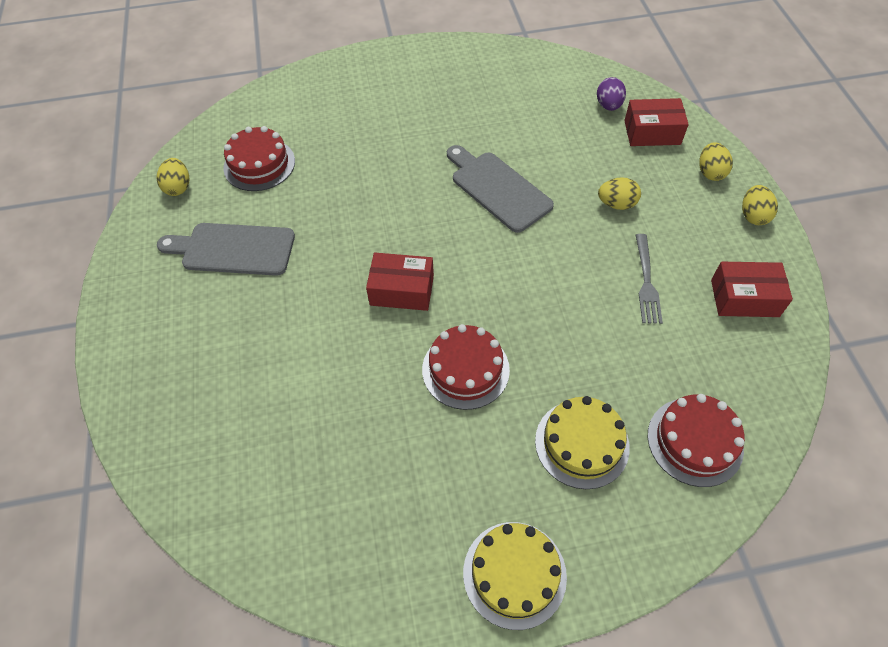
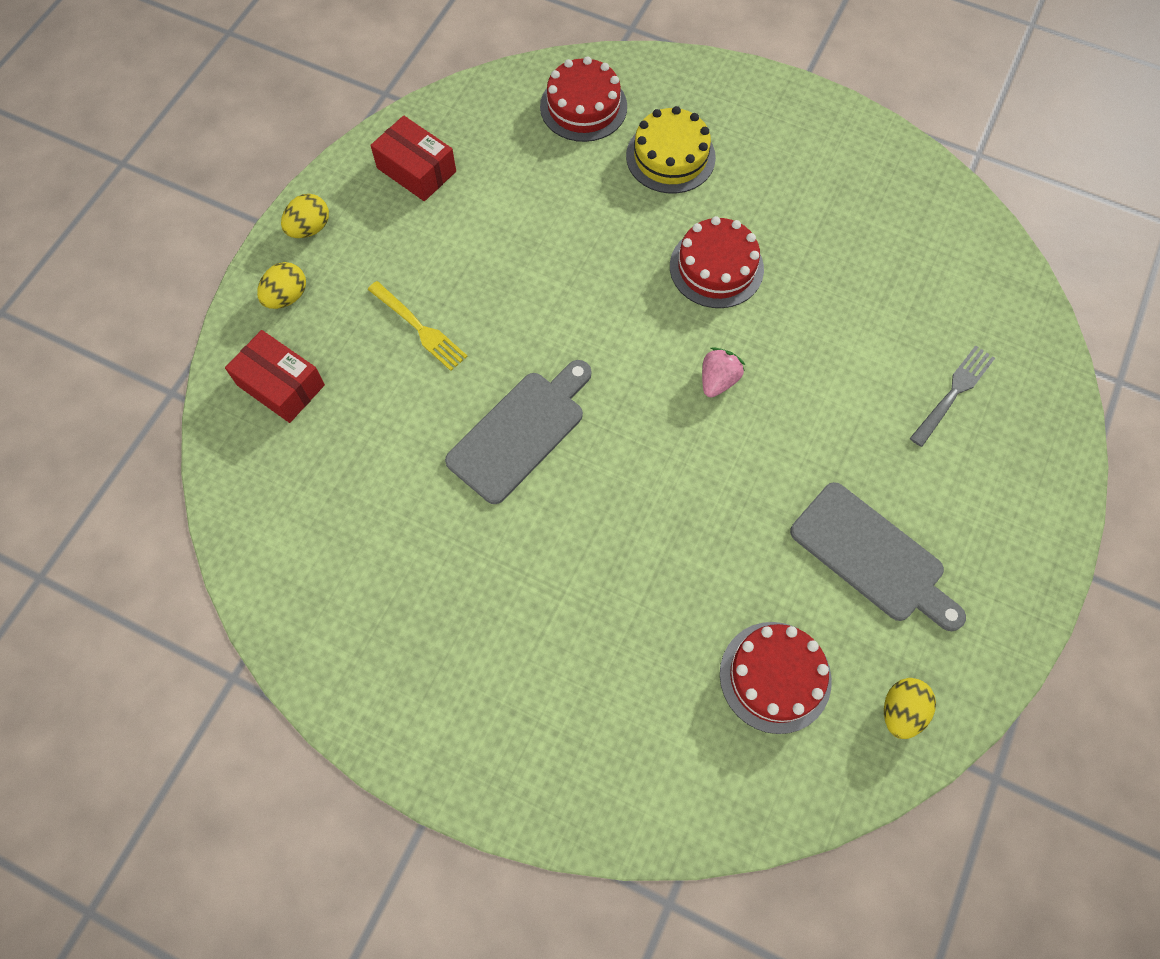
camera: 145 degrees left, 10 degrees up
(402, 290) = (718, 380): red box -> pink strawberry
(497, 189) = (520, 432): grey cutting board -> grey cutting board turned 135 degrees counterclockwise
(514, 574) = (794, 115): yellow cake -> none
(608, 106) = (281, 457): purple egg -> none
(616, 204) = (419, 328): yellow egg -> yellow fork
(646, 282) = (481, 236): grey fork -> grey fork (953, 393)

